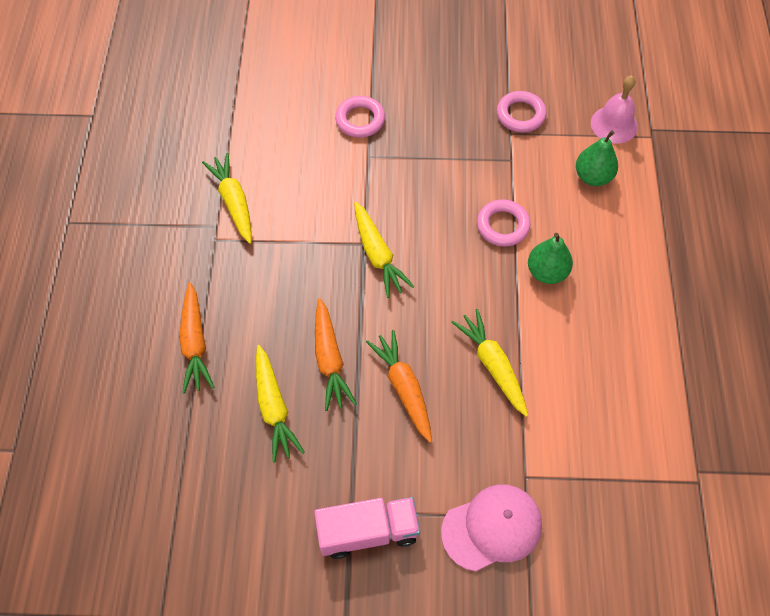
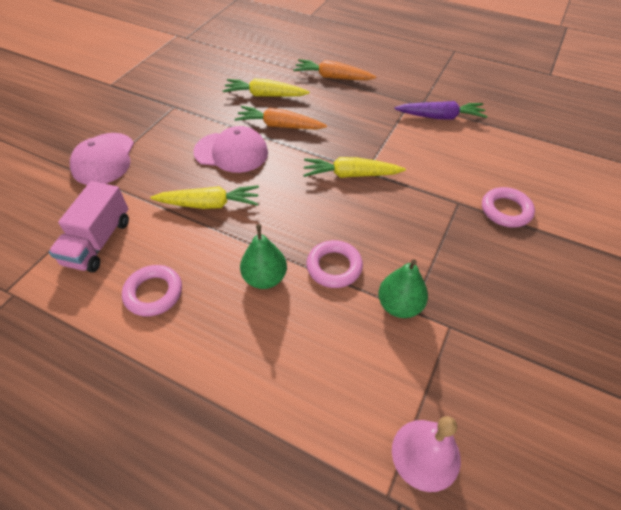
camera: 115 degrees right, 10 degrees down
(233, 202) = (440, 117): yellow carrot -> purple carrot
(367, 531) = (157, 109): pink truck -> pink truck (98, 242)
(403, 388) = (231, 152): orange carrot -> pink cap
(520, 115) = (474, 349): pink ring -> pink ring (153, 293)
(593, 177) = (354, 380): green pear -> green pear (399, 305)

